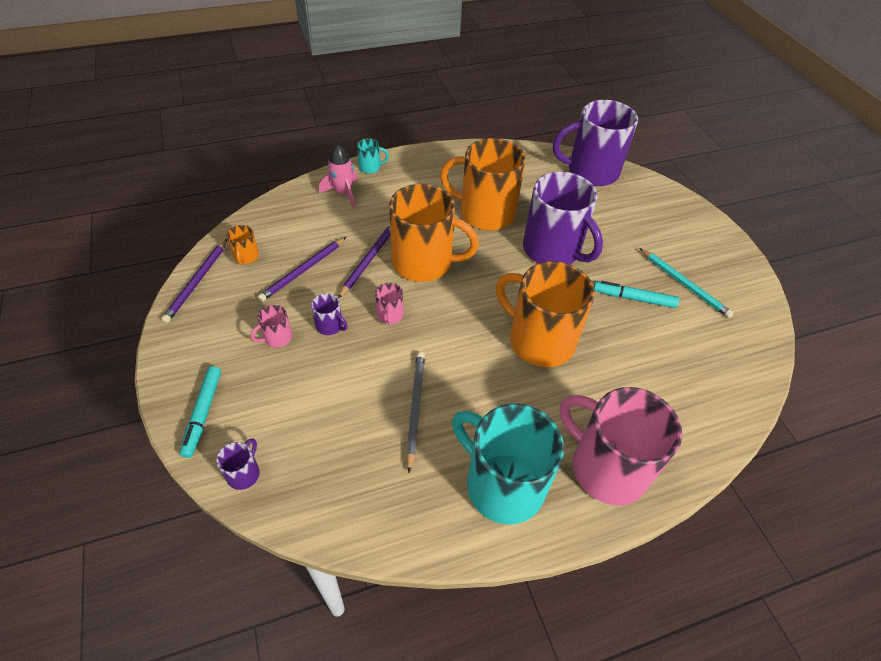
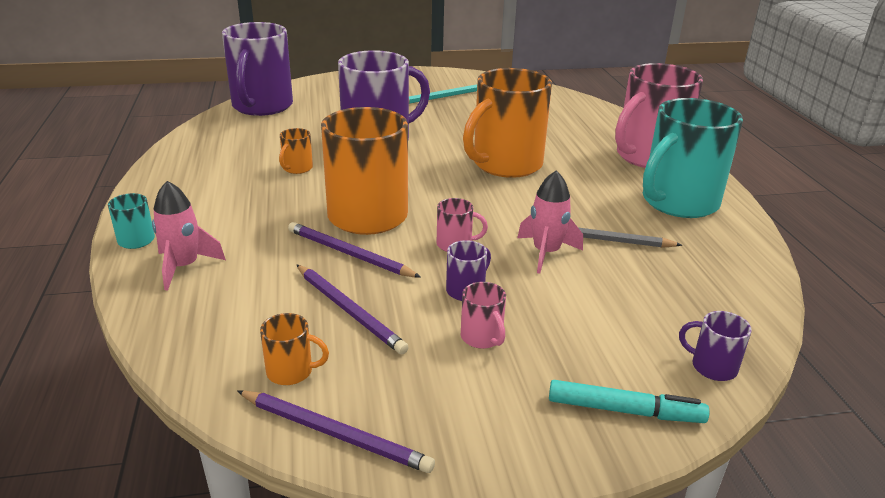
camera: 80 degrees left, 20 degrees down
(386, 372) = (546, 253): none -> pink rocket
(485, 213) = (297, 168): orange mug -> orange mug, size x0.41
(634, 298) = (458, 117): turquoise marker -> none

